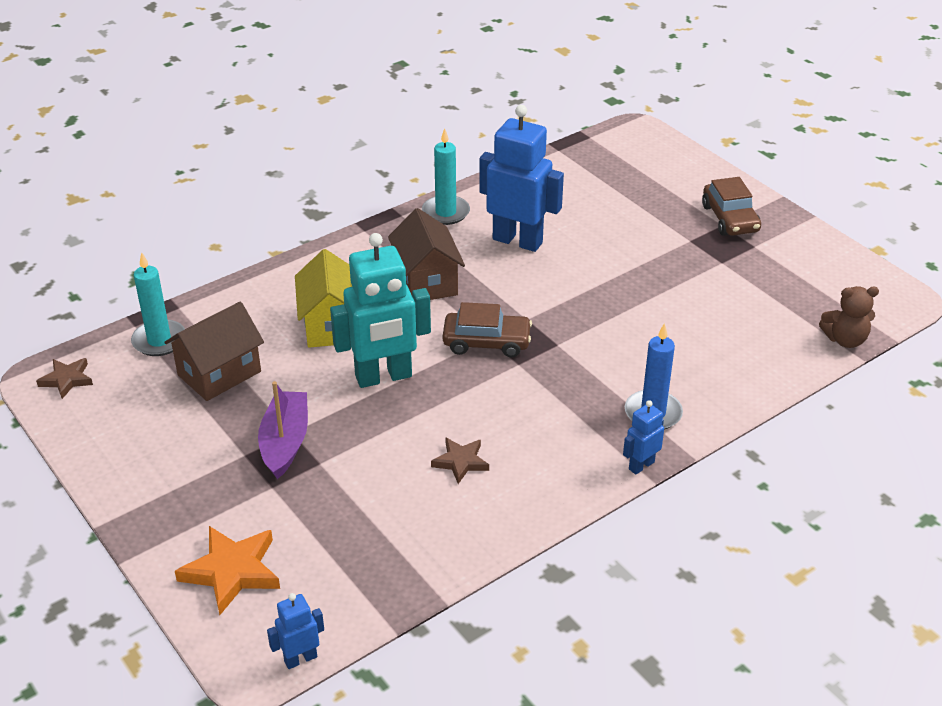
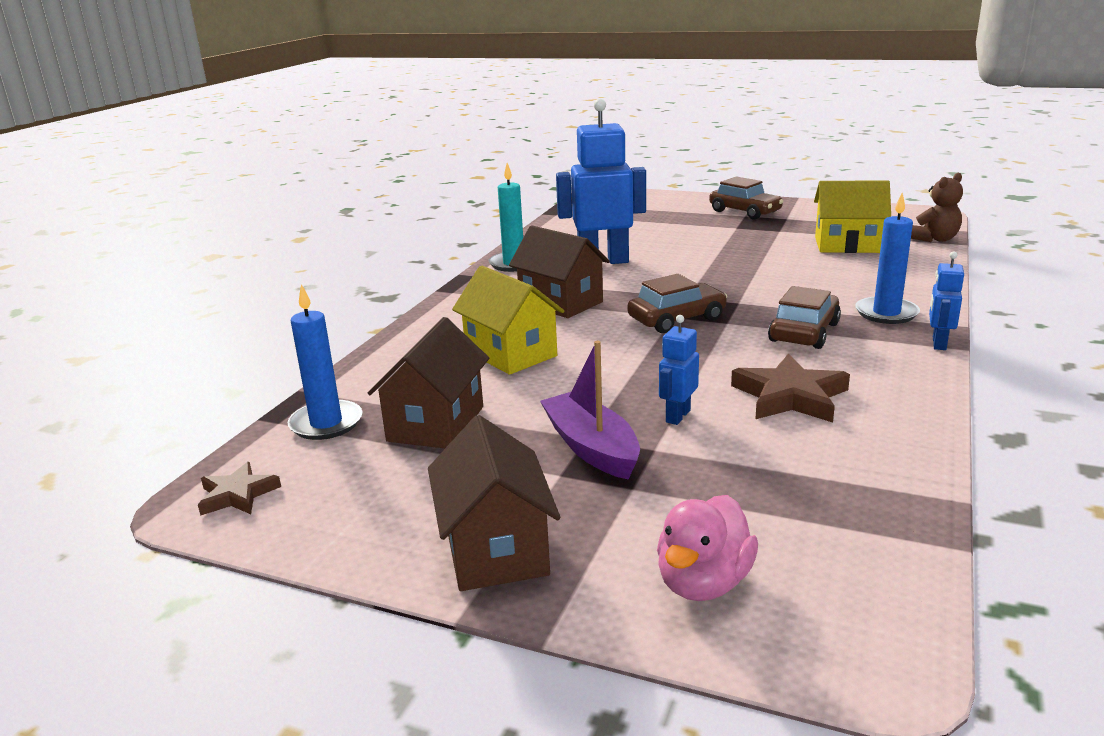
camera: 30 degrees left, 15 degrees down
(156, 492) = (496, 549): none -> brown house
(159, 340) = (326, 423): turquoise candle -> blue candle
(232, 571) = (703, 582): orange star -> pink duck
(300, 658) = (919, 628): blue robot -> blue robot (677, 416)
(383, 377) = (619, 368): turquoise robot -> none
(461, 462) = (790, 396): brown star -> brown star, size x1.65
(559, 403) = (804, 332): none -> brown car
(751, 311) = (847, 245): none -> yellow house

